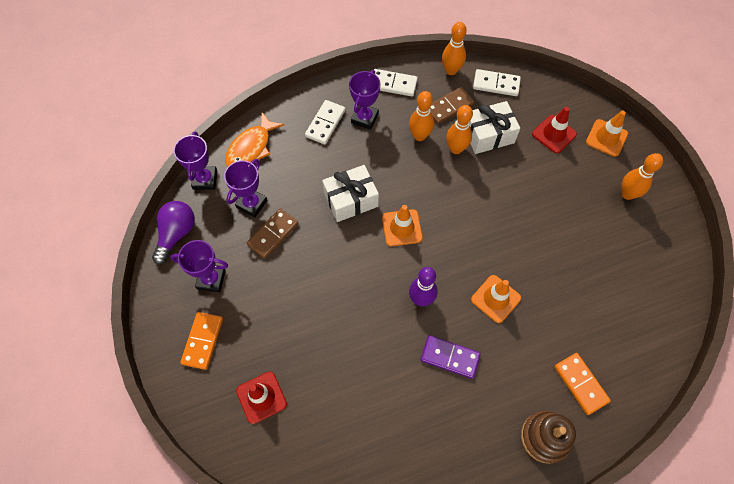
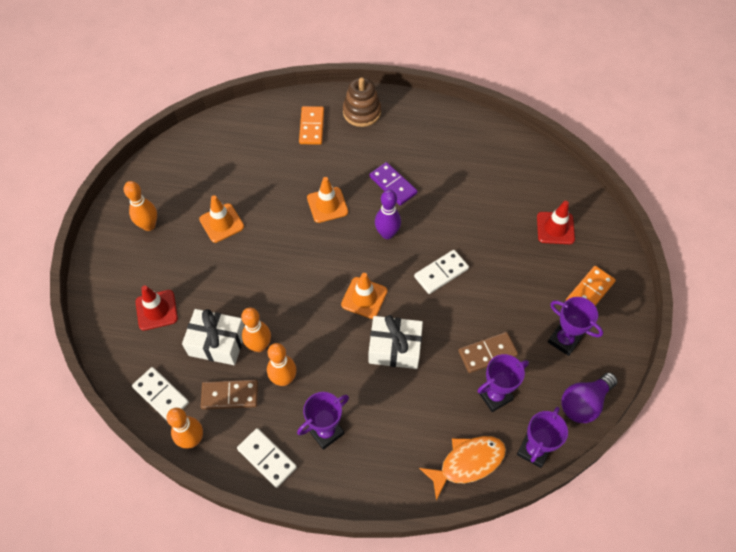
camera: 150 degrees left, 5 degrees down
(325, 123) = (371, 449): white domino -> white domino (441, 273)
(606, 138) = (114, 281): orange traffic cone -> orange traffic cone (221, 223)

